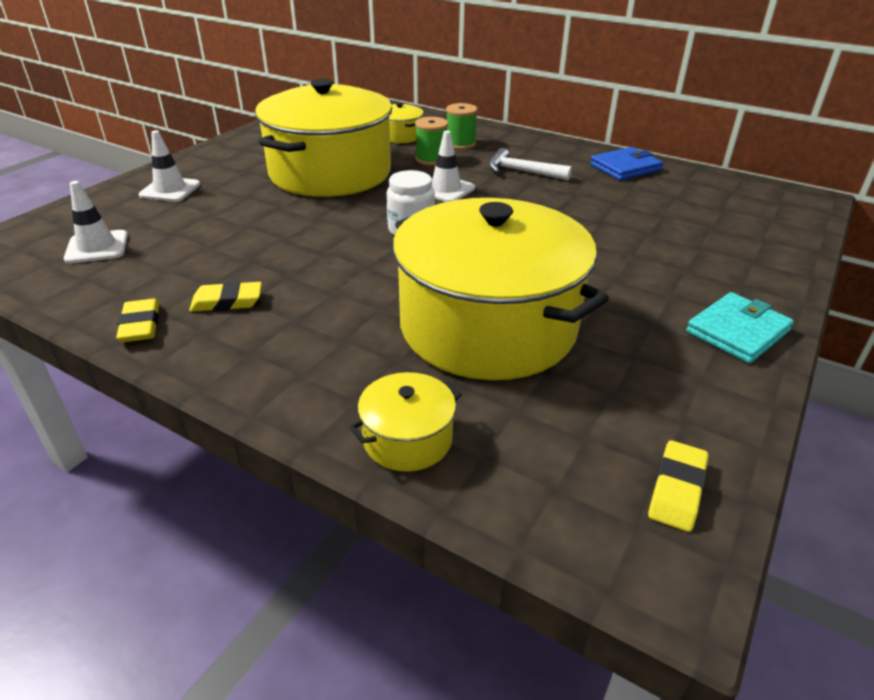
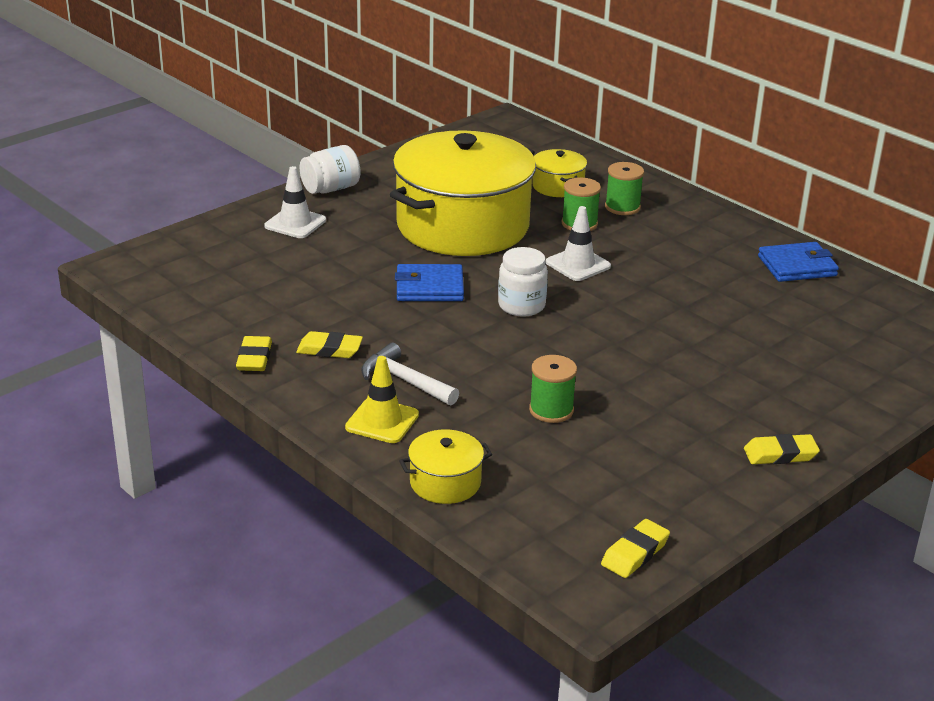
camera: 15 degrees right, 5 degrees down
(97, 247) = (222, 278): white traffic cone -> none
(200, 159) = (330, 189): none -> white jar
(307, 373) = (382, 421): none -> yellow traffic cone
(316, 226) = (429, 287): none -> blue wallet
(488, 326) = (551, 410): yellow pot -> green spool
(522, 171) = (674, 254): white hammer -> white hammer (405, 381)
(737, 331) = (780, 454): turquoise wallet -> yellow eraser

